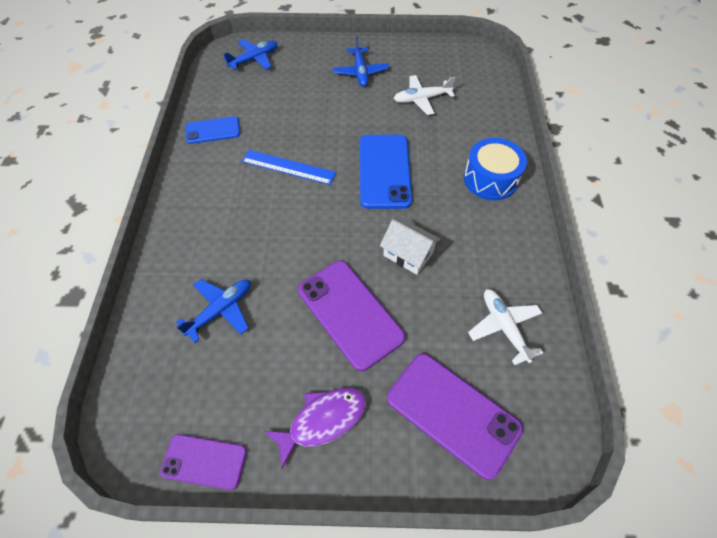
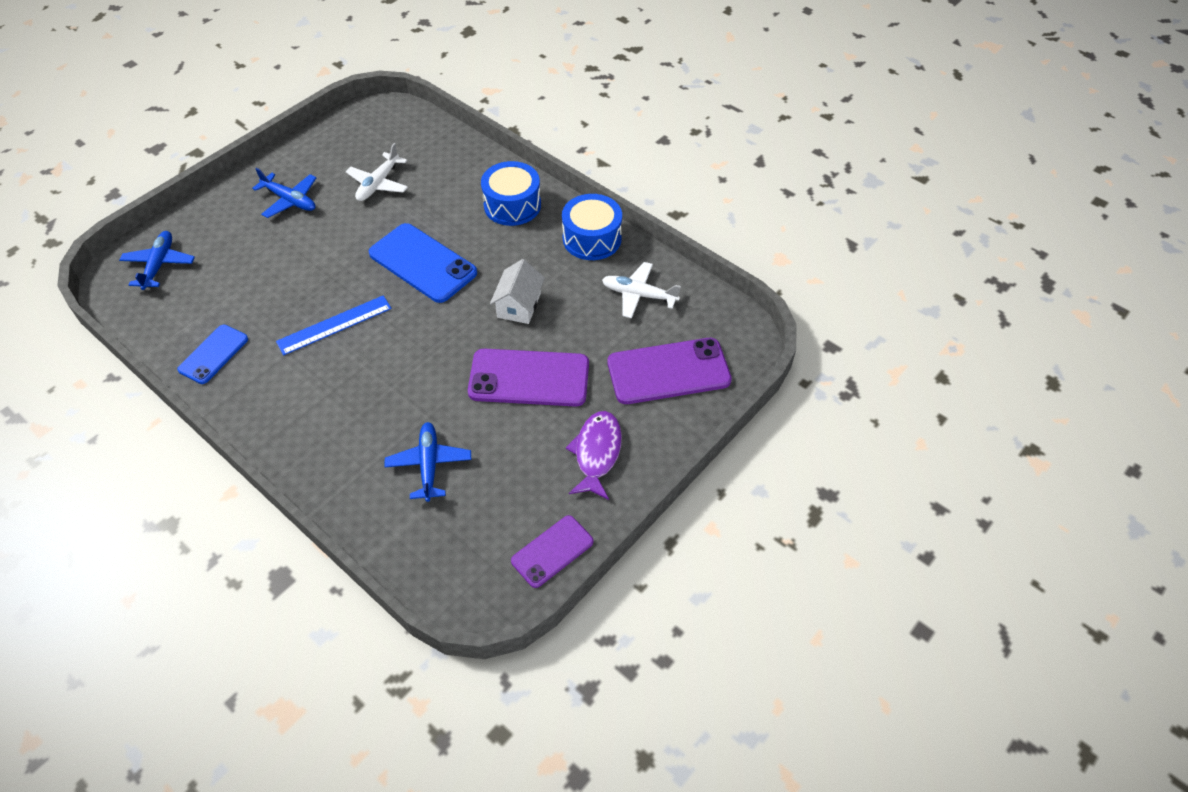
camera: 50 degrees left, 5 degrees down
(408, 254) = (519, 305): white house -> white house turned 60 degrees counterclockwise
(519, 251) = (592, 238): none -> blue drum

